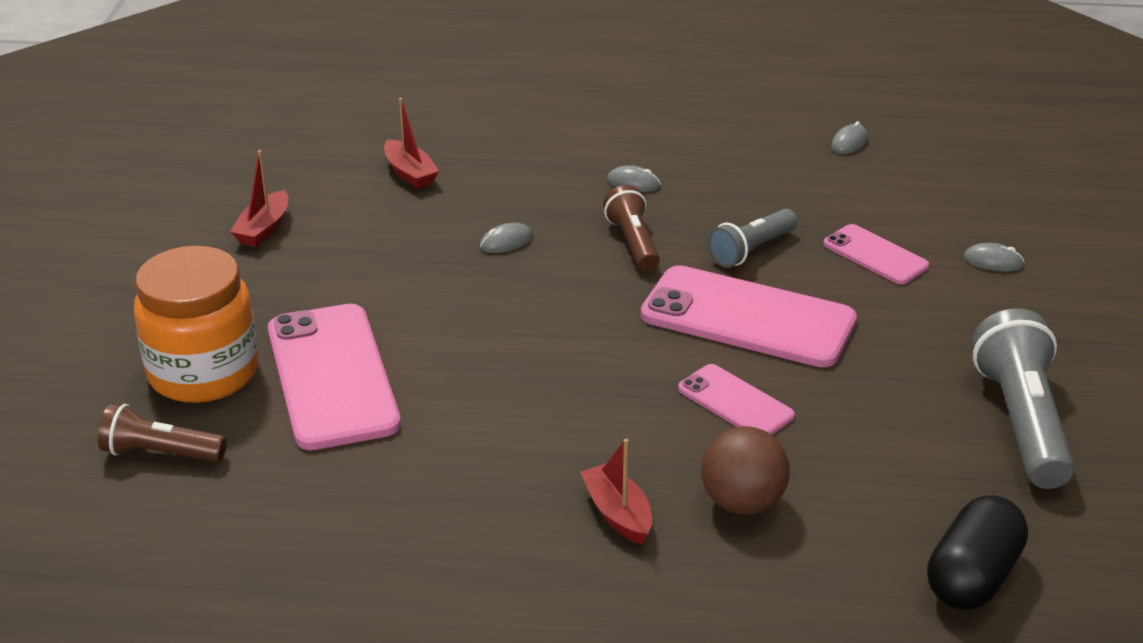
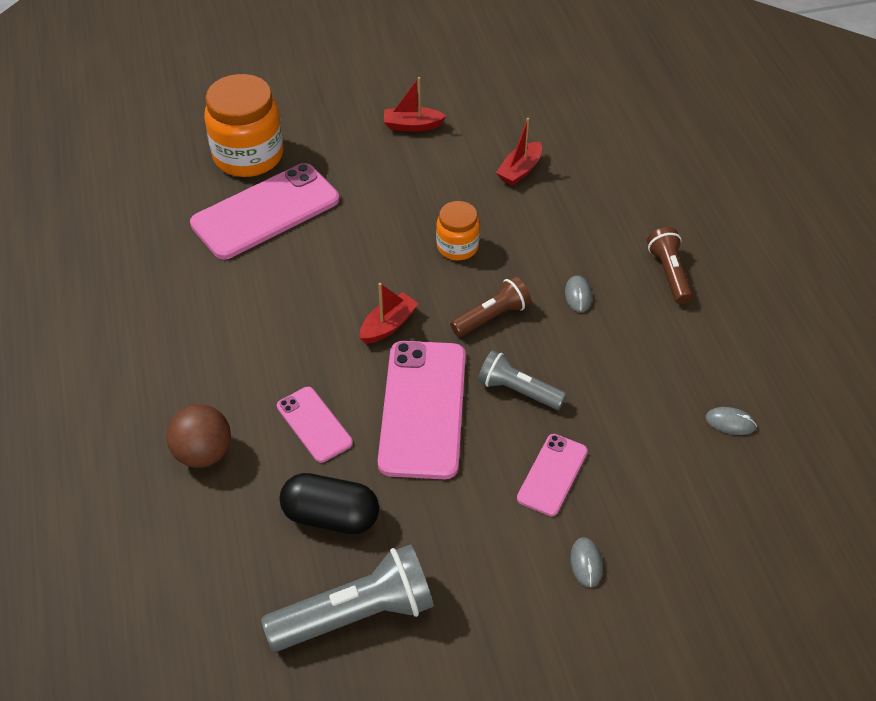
camera: 70 degrees right, 15 degrees up
(160, 453) = (168, 166): brown flashlight -> brown flashlight (669, 273)
(506, 242) = (457, 247): grey mouse -> orange jar
(618, 513) = (173, 389): red boat -> red boat (388, 325)
(735, 402) = (314, 424): pink phone -> pink phone turned 60 degrees counterclockwise
(972, 577) = (160, 605): black capsule -> black capsule (331, 516)

